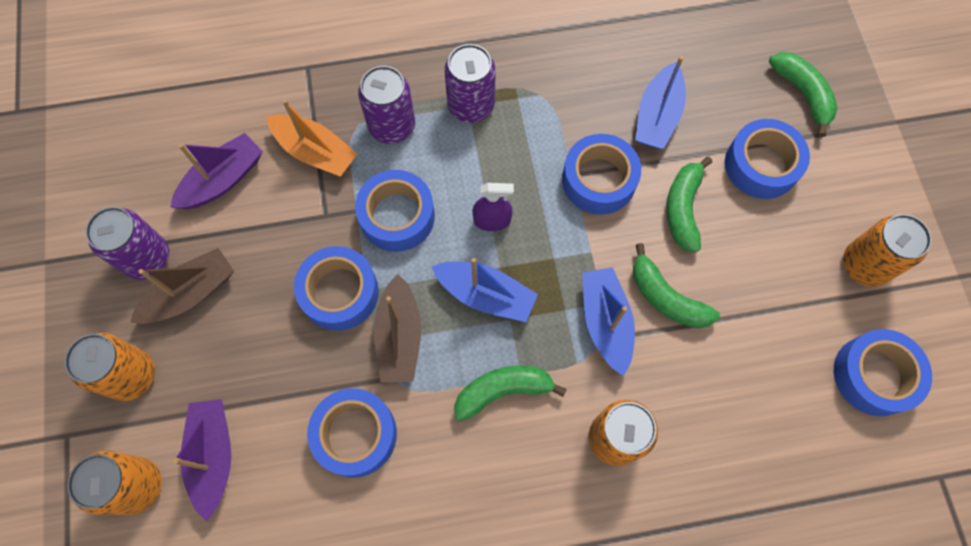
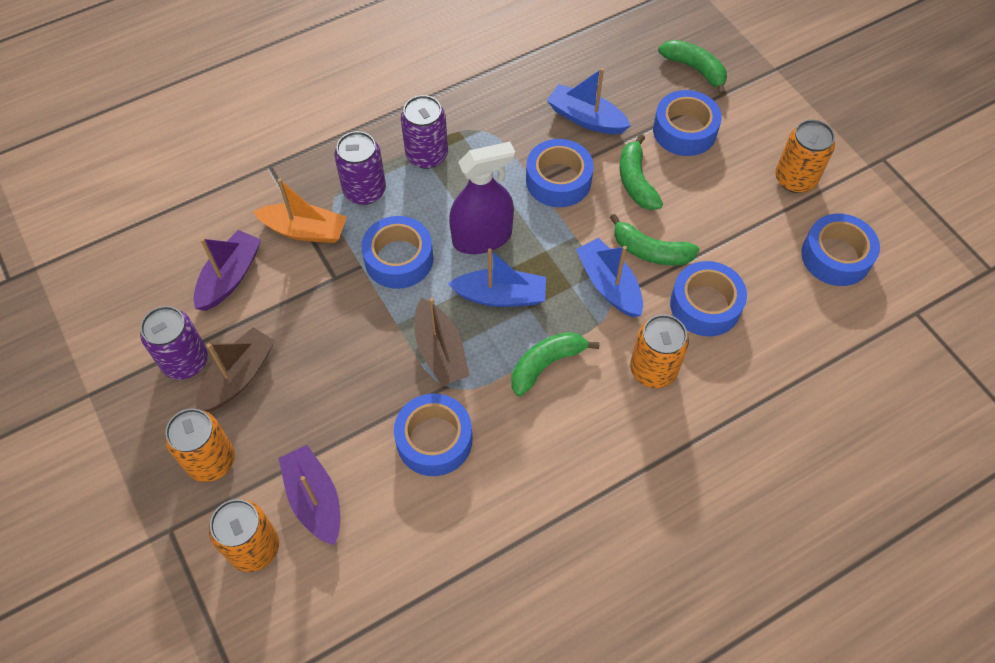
camera: 20 degrees left, 10 degrees down
(339, 292) = (373, 334): blue tape -> blue tape (705, 305)
(492, 220) = (482, 237): purple spray bottle -> purple spray bottle, size x1.84
(657, 116) = (586, 118): blue boat -> blue boat turned 120 degrees clockwise

